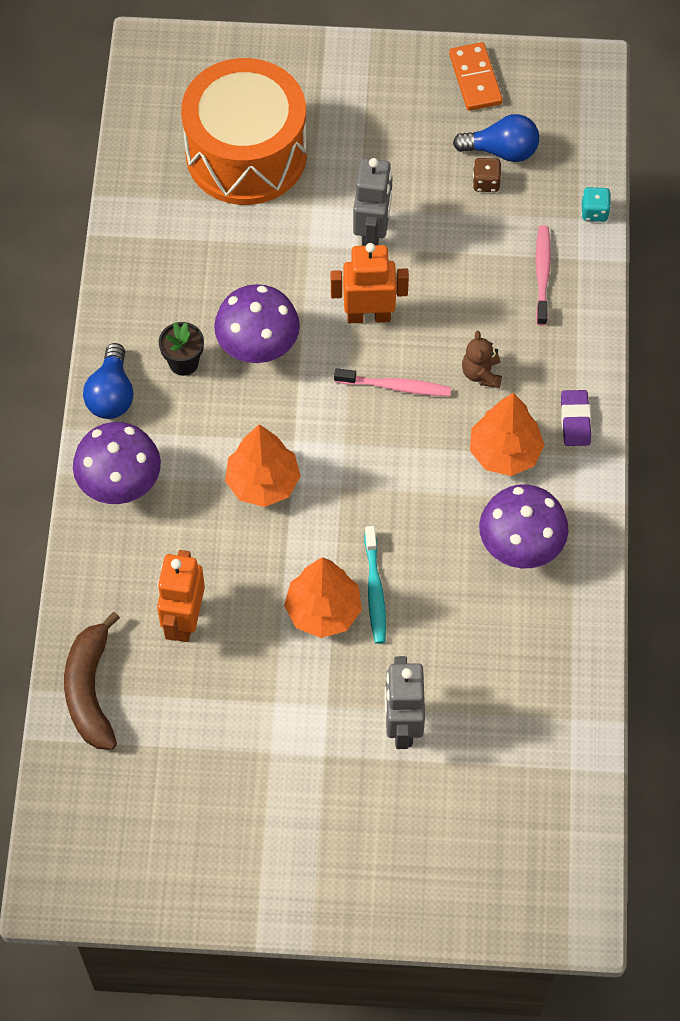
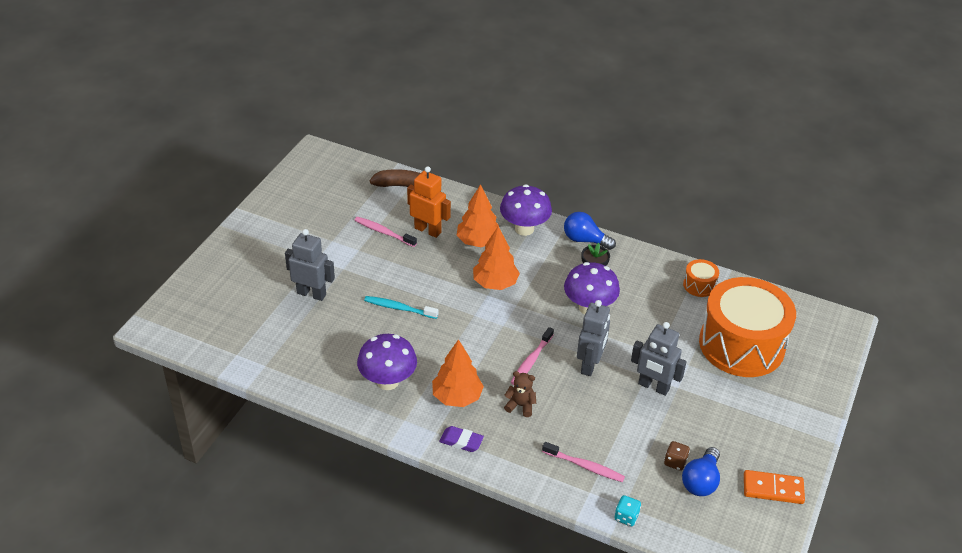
camera: 110 degrees right, 20 degrees down
(147, 226) = (699, 285): none -> orange drum
(217, 683) = (383, 232): none -> pink toothbrush
(323, 611) = (400, 283): orange tree -> orange tree (478, 241)
(368, 316) = (590, 365): orange robot -> grey robot

